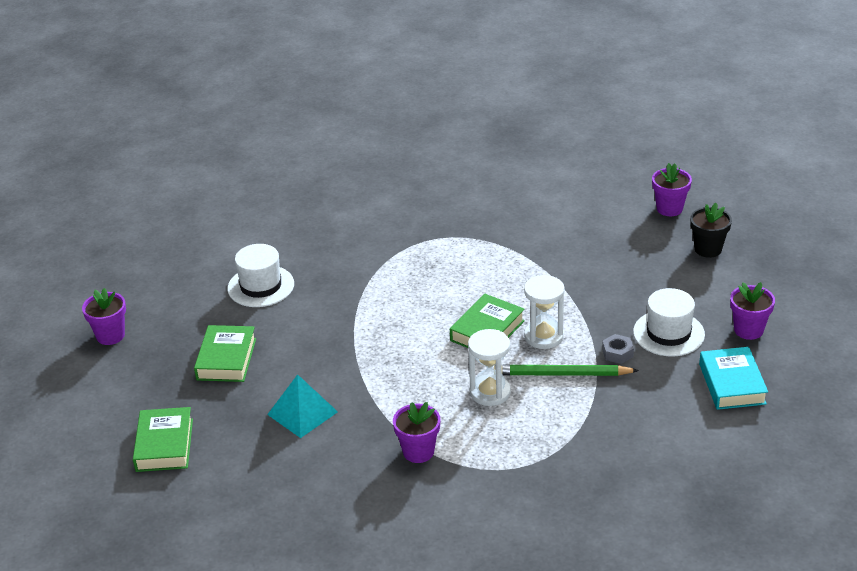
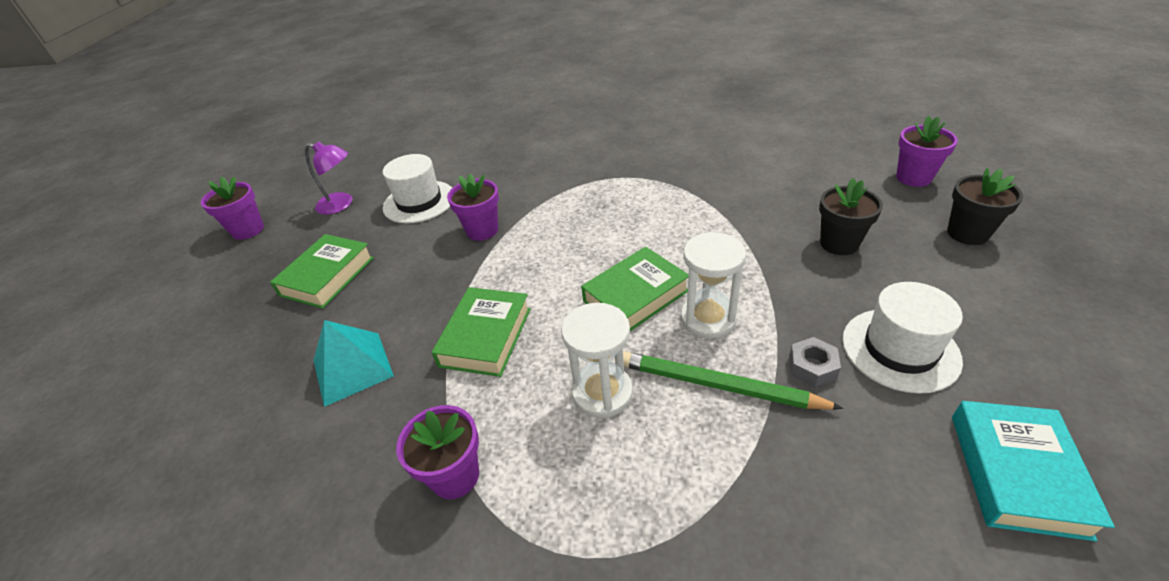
camera: 20 degrees right, 5 degrees up
(164, 445) = (176, 376): green book -> green book (486, 337)
(185, 299) = (341, 204): none -> purple lamp
(622, 270) = (839, 243): none -> black flower pot
(748, 330) = (1042, 370): purple flower pot -> purple flower pot (482, 230)

